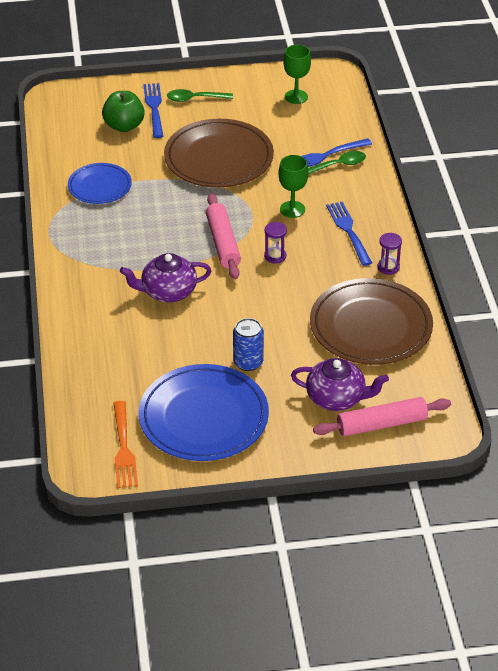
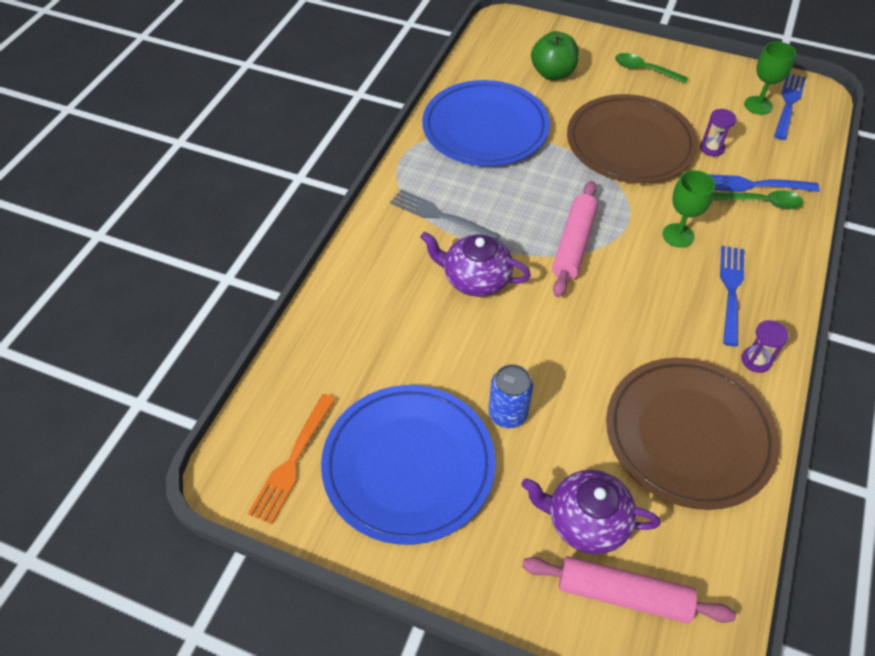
camera: 30 degrees right, 10 degrees up
(99, 186) = (485, 128): blue plate -> blue plate, size x1.75
(112, 261) = (441, 216): none -> grey fork
(154, 108) = (595, 66): blue fork -> blue fork (788, 104)
(275, 256) = (623, 286): purple hourglass -> purple hourglass (712, 148)
(336, 398) = (586, 521): purple teapot -> purple teapot turned 150 degrees clockwise

